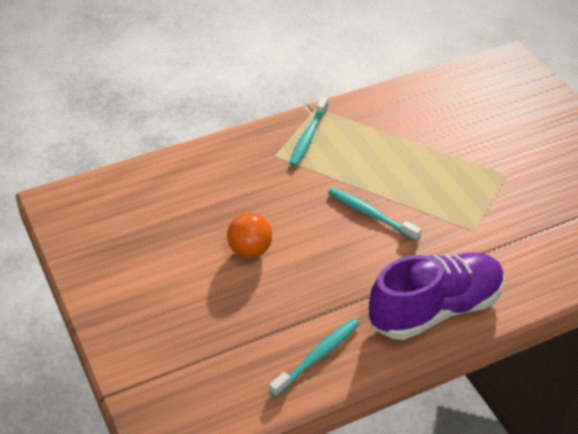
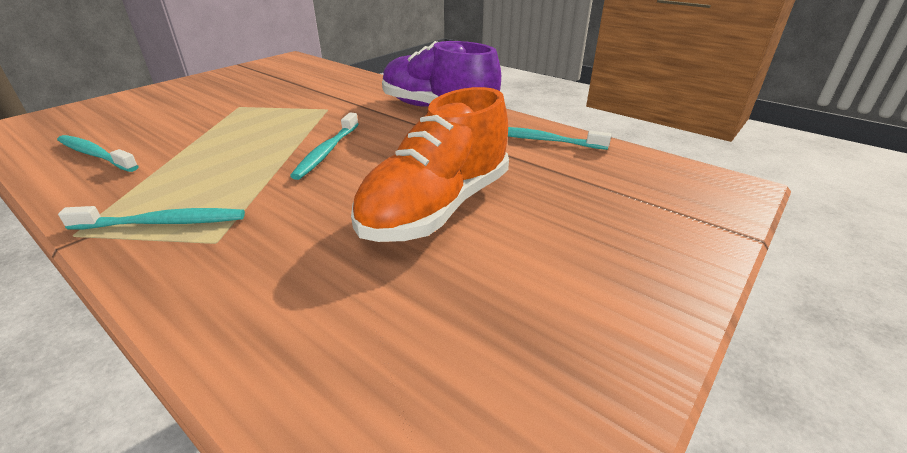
camera: 115 degrees left, 10 degrees down
(250, 251) = (437, 207): orange ball -> orange shoe
(428, 105) = (95, 155): none -> turquoise toothbrush

